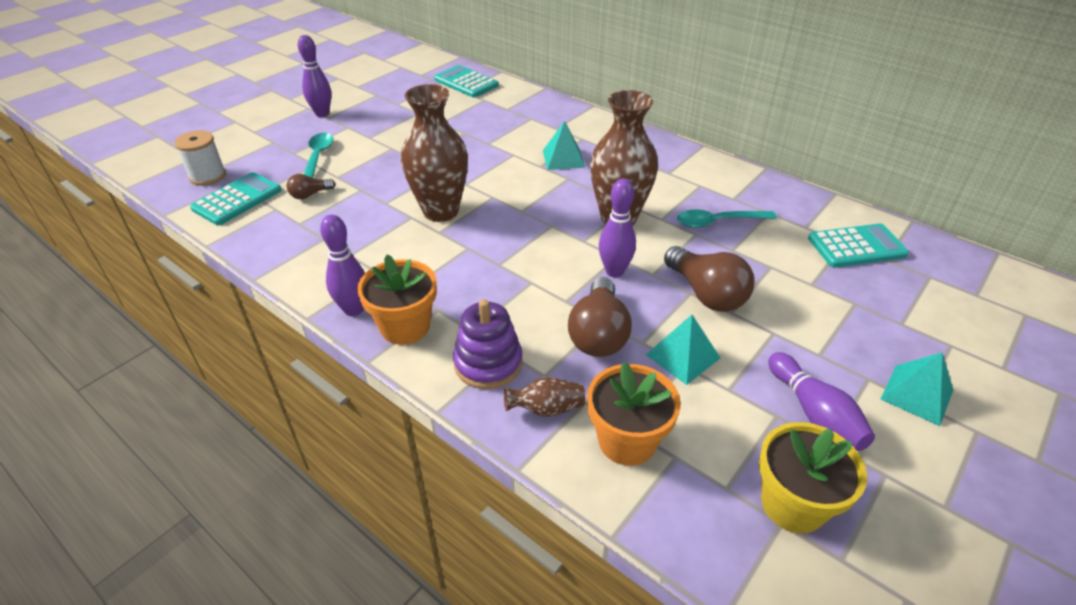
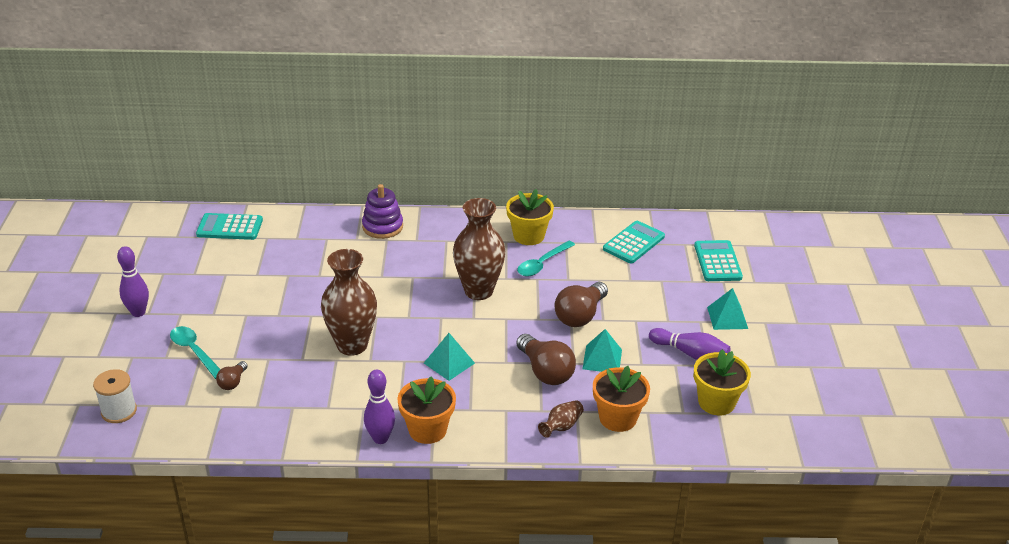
camera: 40 degrees left, 5 degrees down
(237, 200) = (177, 415): turquoise calculator -> turquoise calculator (717, 262)
(488, 363) = (503, 422): purple stacking toy -> purple stacking toy (382, 227)
(563, 158) = (391, 262): turquoise pyramid -> turquoise pyramid (449, 363)
(614, 271) = (514, 328): purple bowling pin -> none
(706, 294) = (580, 316): brown light bulb -> brown light bulb turned 105 degrees clockwise
(731, 190) = (528, 236): none -> yellow flower pot

